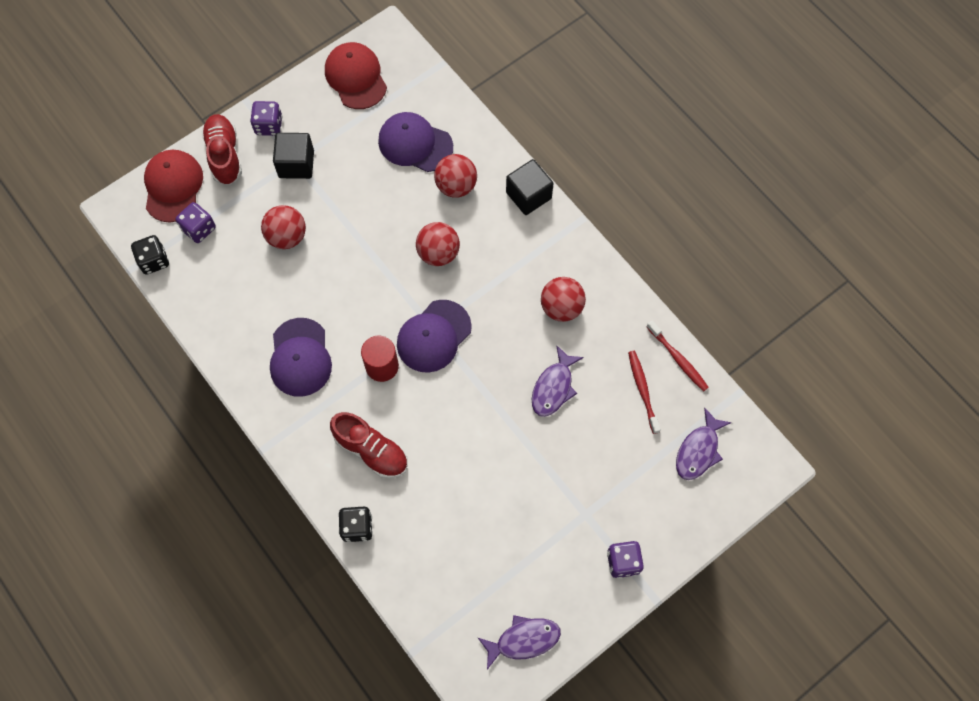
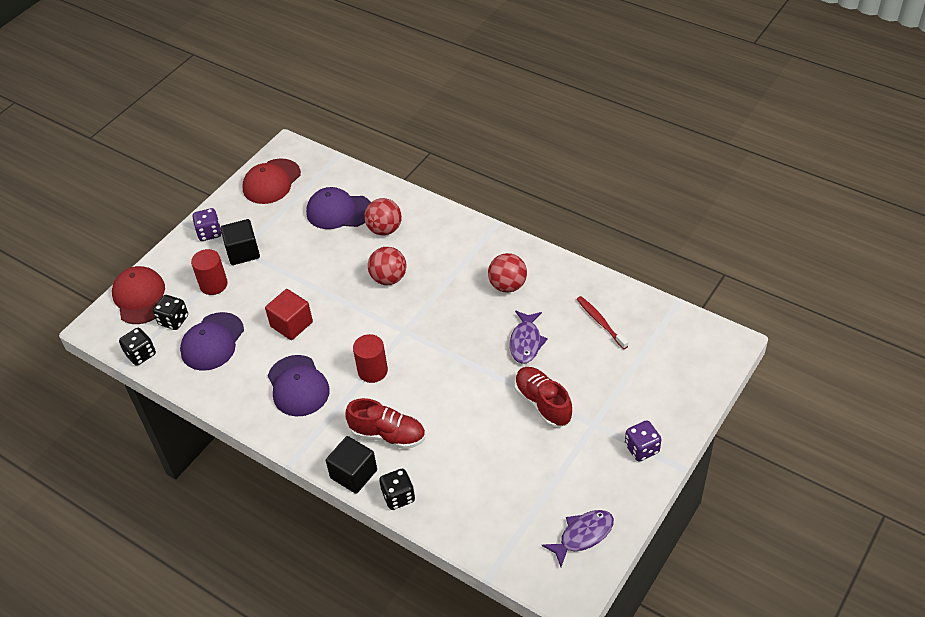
camera: 15 degrees left, 20 degrees down
(199, 229) = (173, 320): purple dice -> black dice
(224, 155) = (178, 263): red shoe -> red shoe (543, 403)
(253, 197) = (213, 284): none -> red cylinder
(287, 236) = (253, 304): red ball -> none
(318, 277) = (291, 324): none -> red cube
(356, 77) = (271, 181): red cap -> red cap turned 105 degrees counterclockwise
(434, 336) = (409, 336): purple cap -> purple cap (212, 342)
(528, 195) = (447, 219): black cube -> black cube (353, 474)
(678, 359) = (619, 292): red toothbrush -> none
(698, 451) = (666, 350): purple fish -> none

